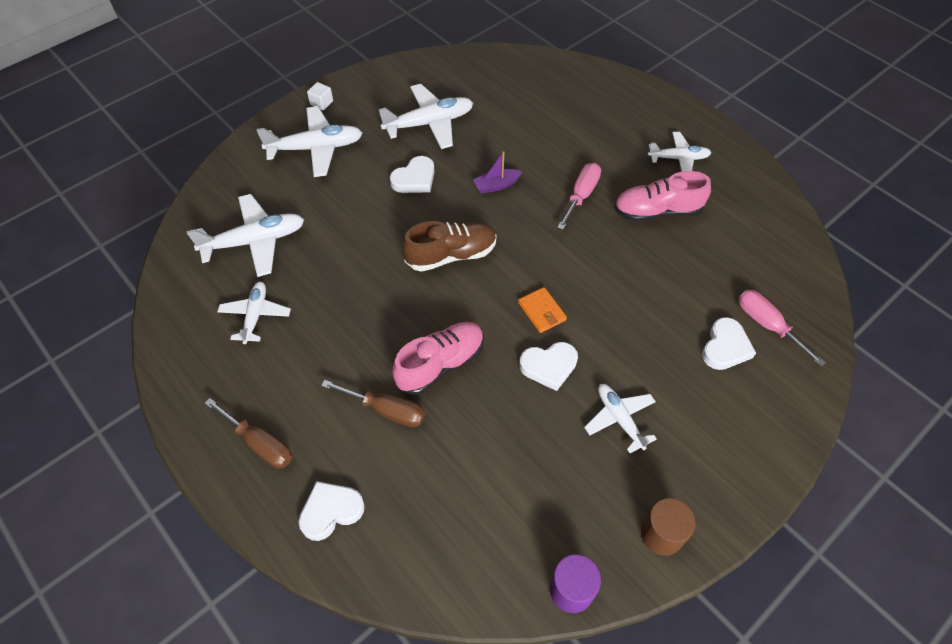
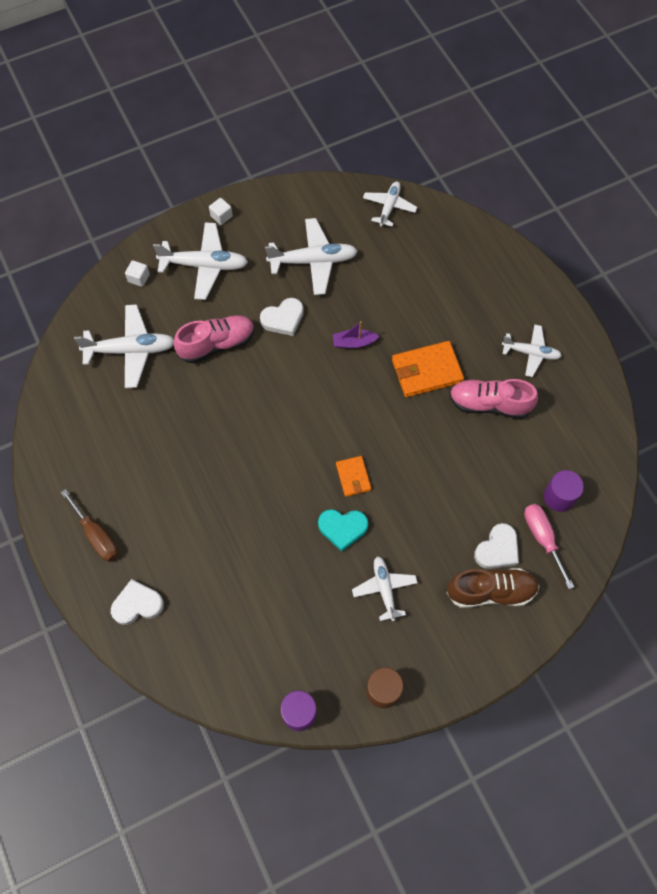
camera: 15 degrees right, 10 degrees up
(247, 173) = (139, 278): none -> white cube
(255, 315) = (117, 422): white plane -> white plane (389, 207)
(386, 410) = (200, 533): brown screwdriver -> none
(440, 364) = (255, 504): pink shoe -> pink shoe (217, 344)
(451, 255) = (293, 404): brown shoe -> brown shoe (491, 591)
(549, 366) = (342, 528): white heart -> turquoise heart
(581, 195) = (426, 371): pink screwdriver -> orange wallet
(765, 281) = (559, 497): none -> purple cylinder

